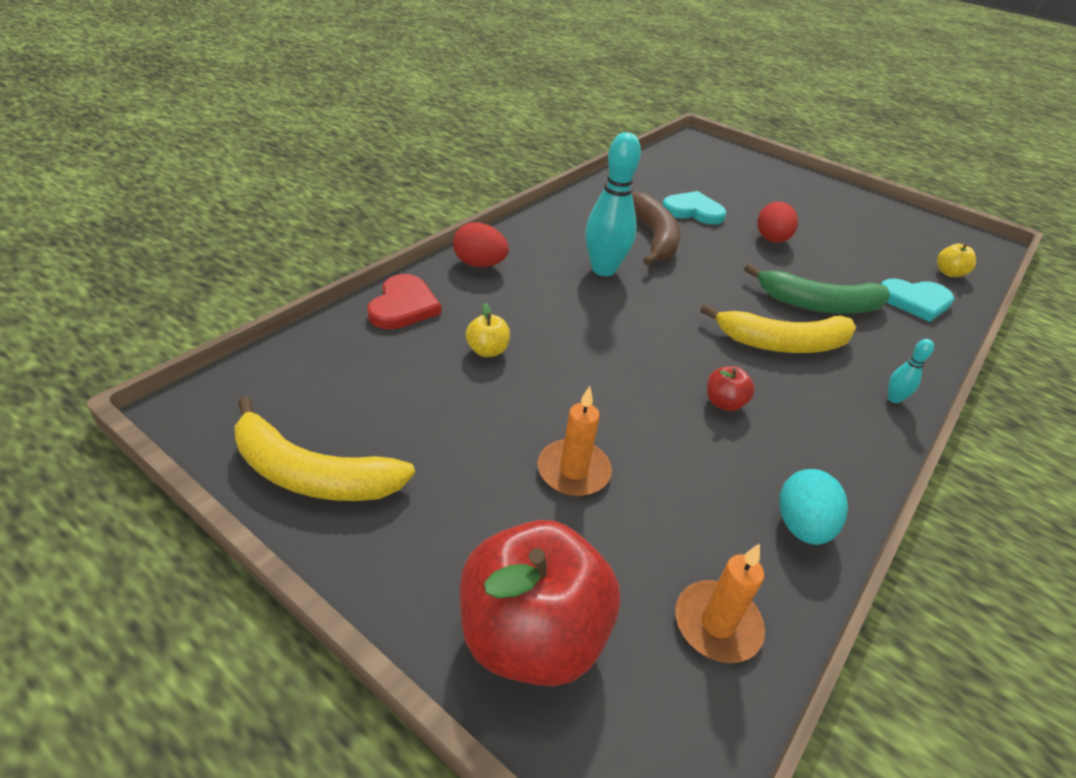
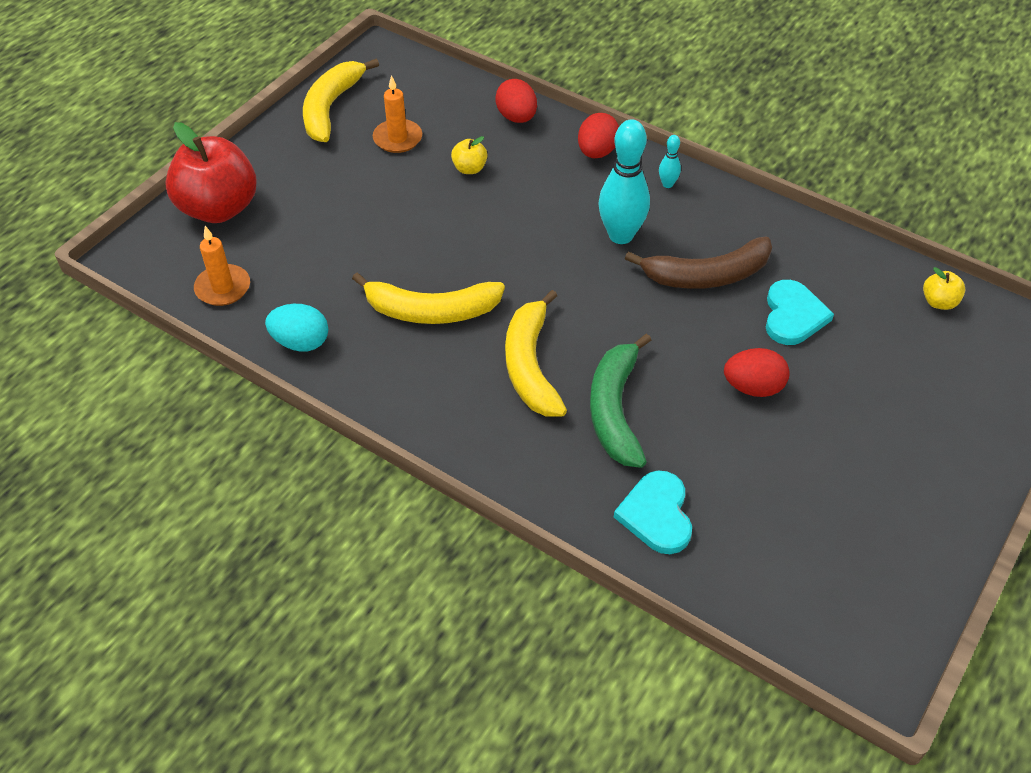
camera: 90 degrees right, 10 degrees up
(403, 306) = (516, 117): red heart -> red egg
(573, 471) = (344, 221): orange candle -> orange candle (397, 138)
(724, 403) = (431, 311): red apple -> yellow banana
(894, 399) = (460, 441): turquoise bowling pin -> turquoise bowling pin (667, 184)
(949, 273) = (748, 580): yellow apple -> yellow apple (939, 302)

